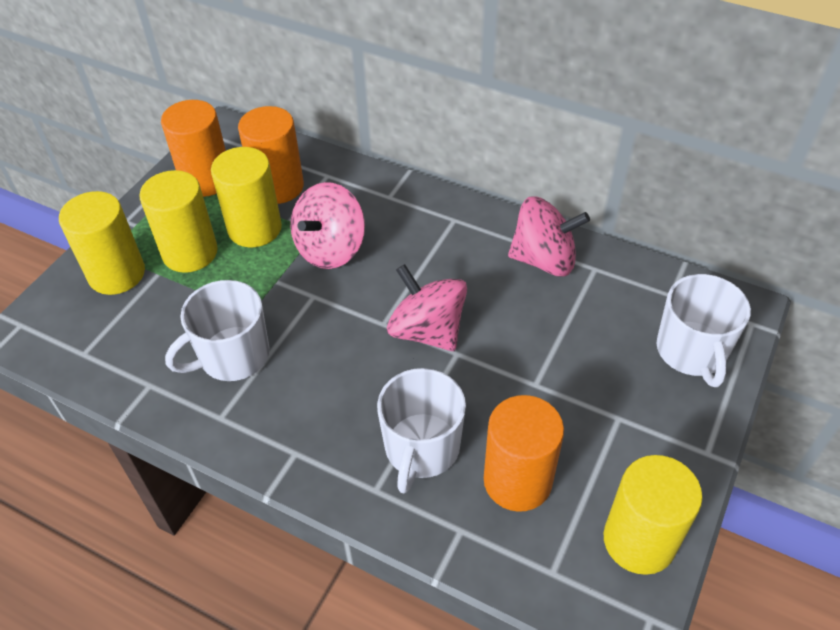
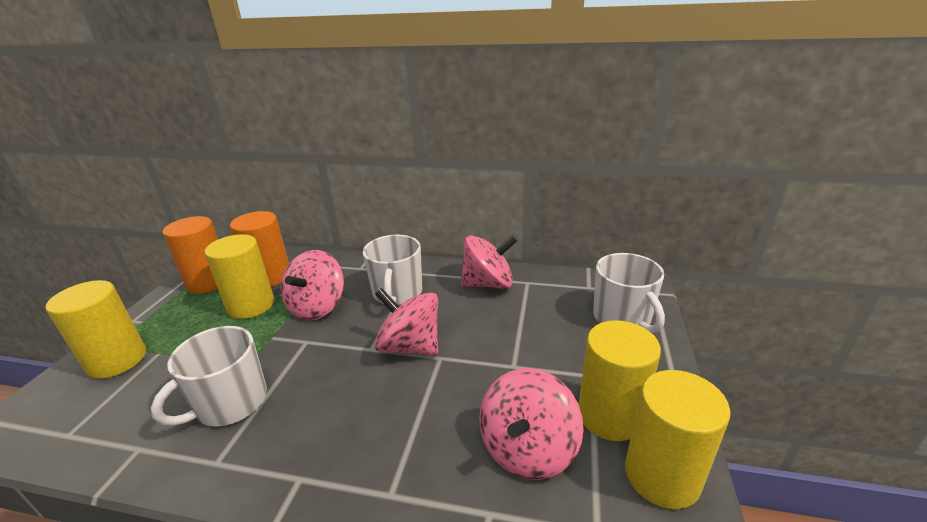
camera: 15 degrees left, 20 degrees down
(190, 252) = (191, 332): yellow cylinder -> yellow cylinder (610, 415)
(421, 448) = (428, 442): white mug -> white mug (397, 293)
(517, 481) = (528, 449): orange cylinder -> pink spinning top

